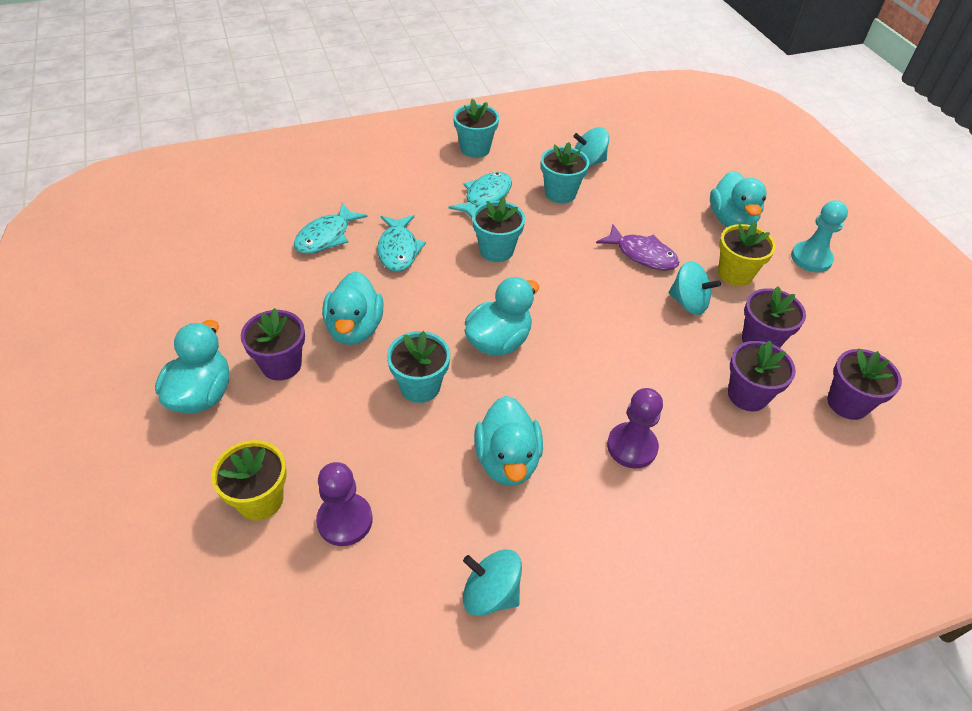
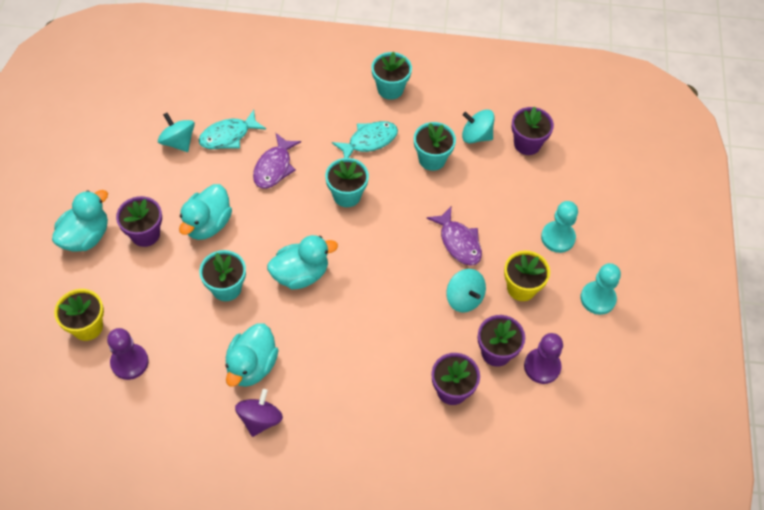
camera: 25 degrees right, 10 degrees up
(398, 250) = (274, 167): turquoise fish -> purple fish
(490, 593) = (189, 446): turquoise spinning top -> turquoise spinning top (178, 142)
(559, 518) = (260, 419): none -> purple spinning top
(632, 446) = (341, 392): purple pawn -> purple pawn (542, 366)
(731, 220) = (558, 238): turquoise duck -> turquoise pawn
(847, 403) = (523, 428): purple flower pot -> purple flower pot (527, 144)

